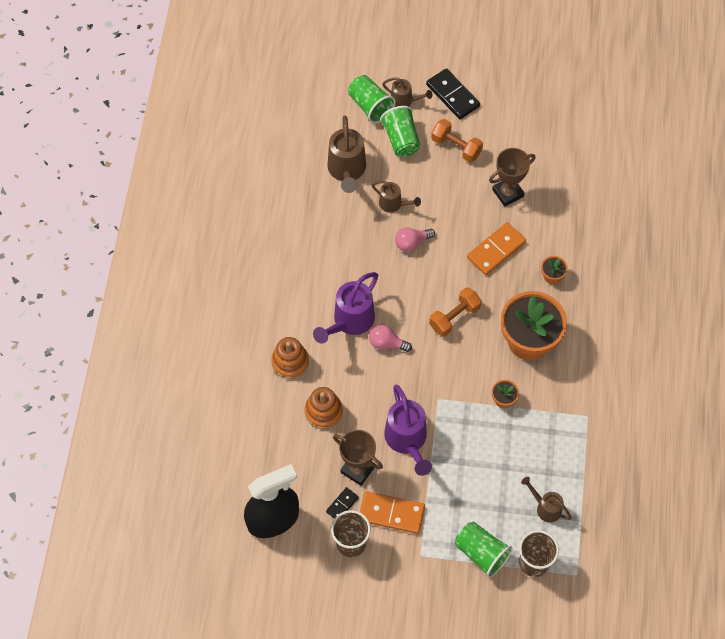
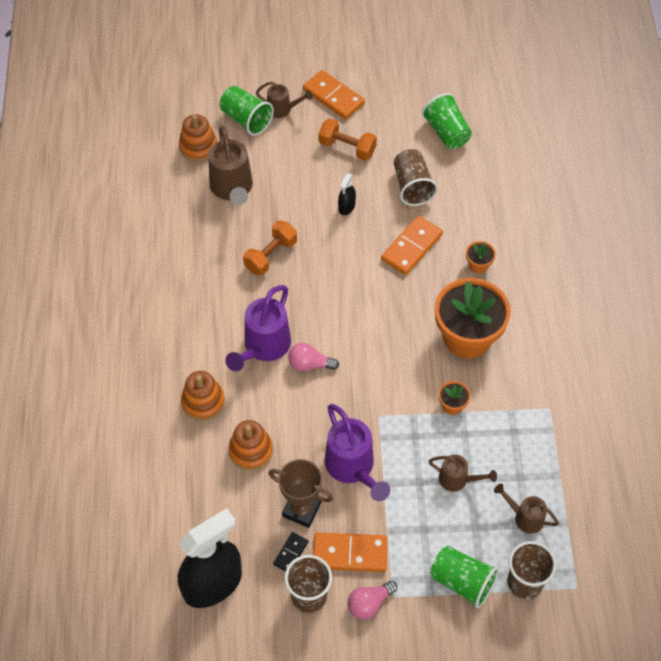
camera: 10 degrees left, 5 degrees down
(323, 126) = (198, 147): none -> orange stacking toy
(393, 204) = (290, 216): brown watering can -> brown watering can (457, 480)
(401, 139) = (286, 148): green cup -> green cup (446, 132)
(412, 243) = (317, 253): pink light bulb -> pink light bulb (369, 603)
(445, 203) = (346, 207): none -> black spray bottle
(452, 95) = (333, 97): black domino -> orange domino
(454, 317) = (380, 325): orange dumbbell -> orange dumbbell (270, 255)
(508, 193) = (412, 186): brown trophy -> brown cup

